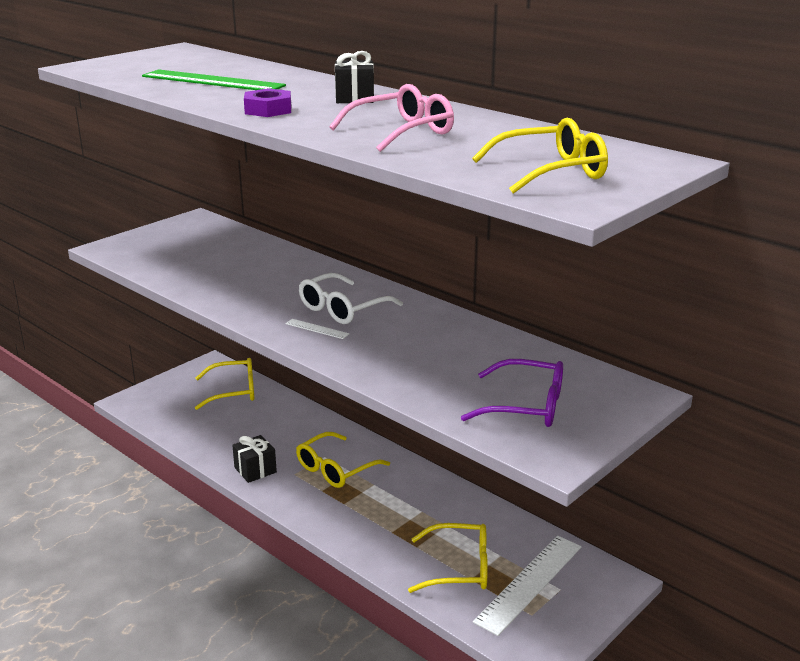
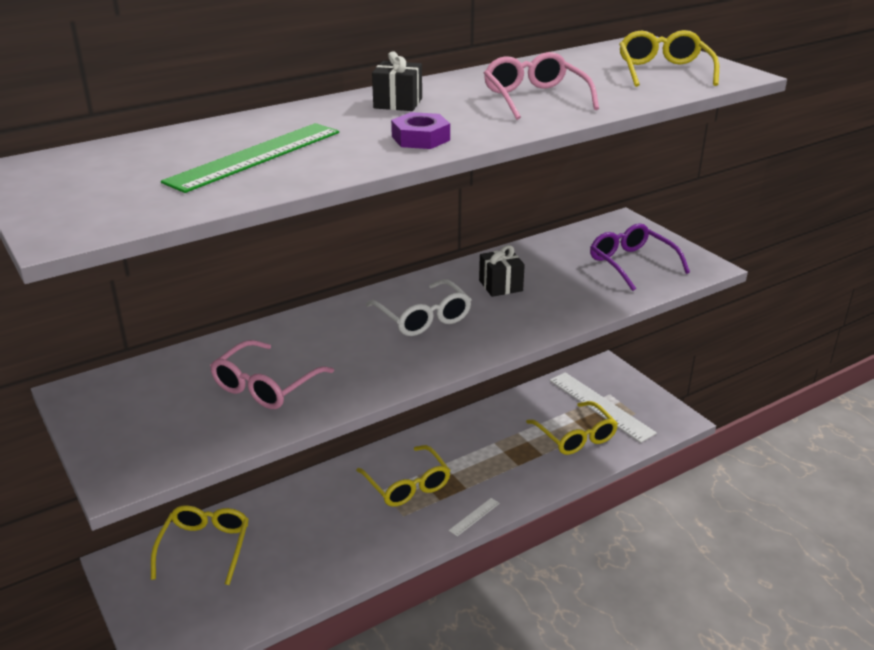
camera: 75 degrees left, 5 degrees up
(217, 268) = (266, 386): none -> pink glasses
(255, 470) = (383, 544): black gift -> black gift (500, 286)
(317, 329) = (461, 336): white ruler -> white ruler (474, 516)
(459, 568) = (575, 436): yellow glasses -> yellow glasses turned 135 degrees clockwise
(526, 406) = (631, 264): purple glasses -> purple glasses turned 60 degrees counterclockwise

